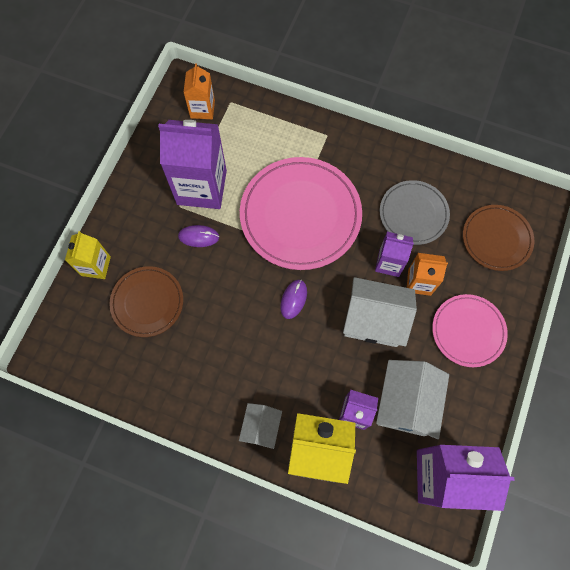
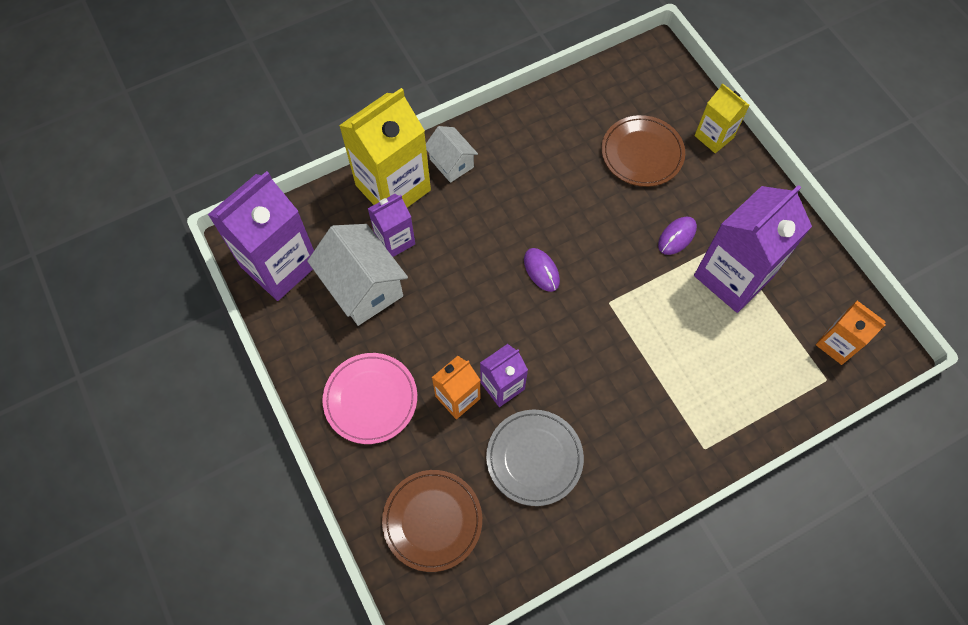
camera: 130 degrees right, 5 degrees down
(300, 215) = (625, 344): pink plate -> none
(374, 320) = (459, 323): white house -> none

